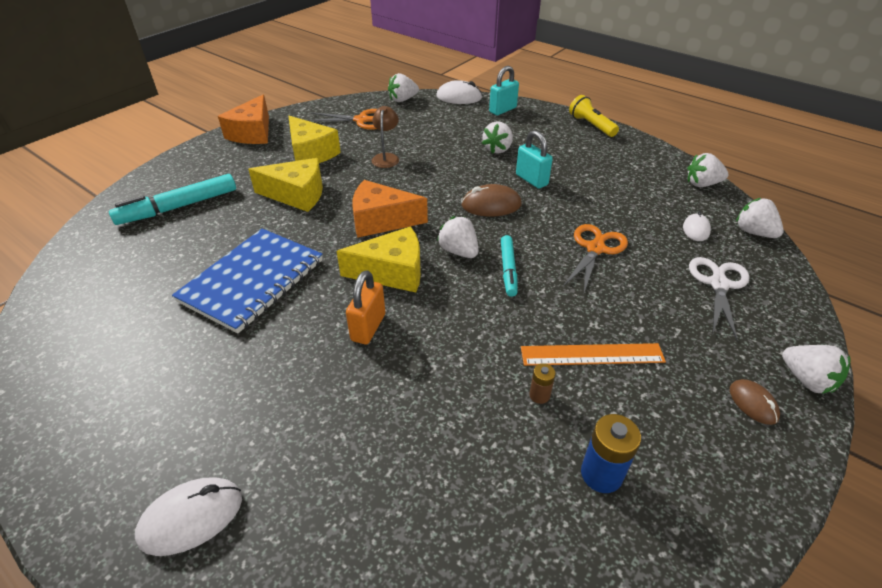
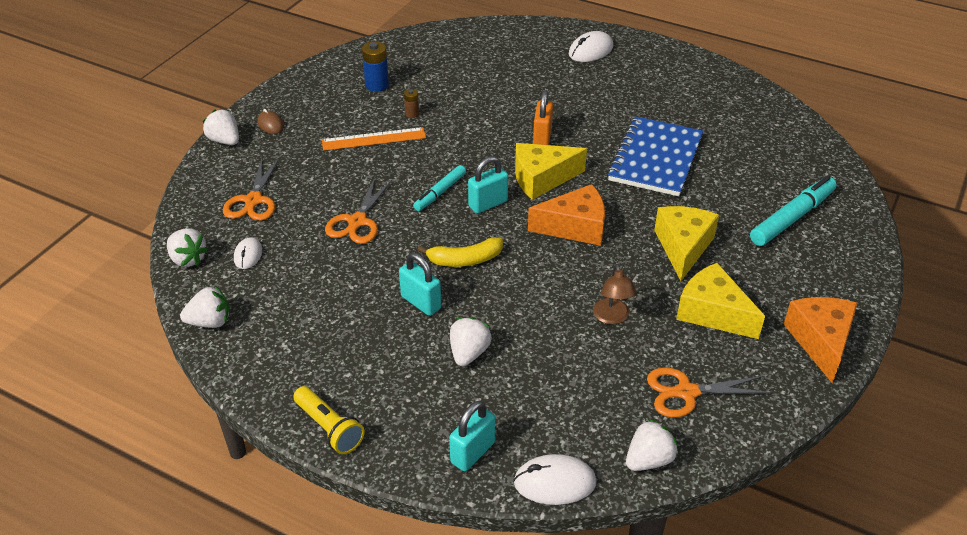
camera: 170 degrees right, 0 degrees up
(297, 195) = (683, 247): yellow cheese -> yellow cheese turned 105 degrees clockwise
(459, 251) = (488, 204): white strawberry -> turquoise padlock
(491, 205) = (465, 260): brown mouse -> yellow banana
(508, 269) = (440, 192): turquoise marker -> turquoise marker turned 135 degrees counterclockwise
(718, 284) = (253, 200): white scissors -> orange scissors

